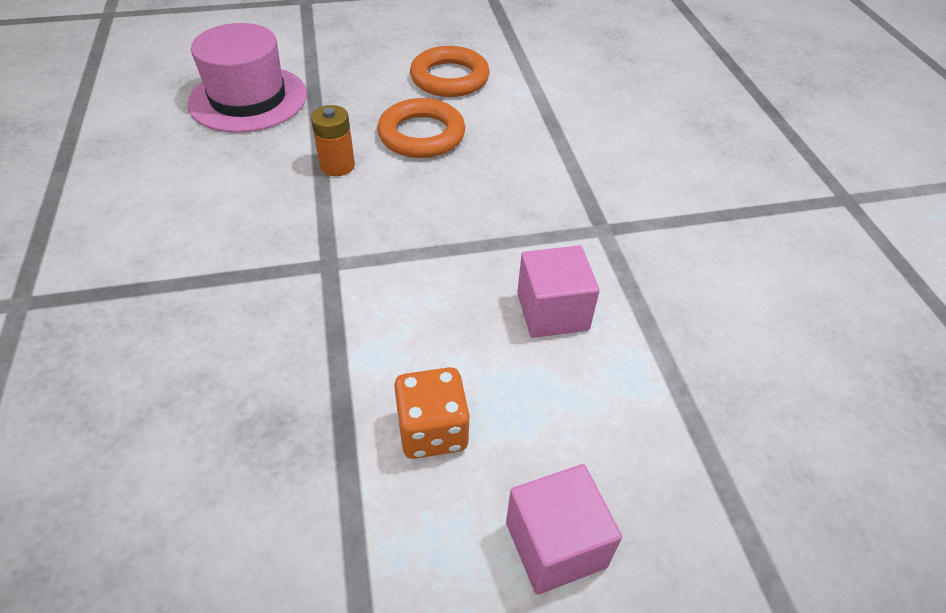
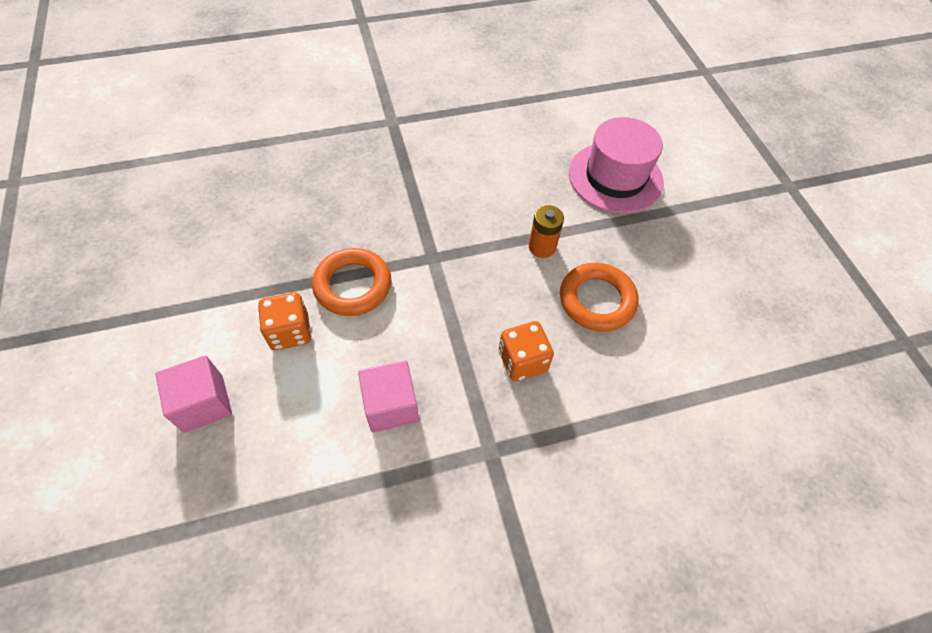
camera: 85 degrees right, 10 degrees up
(449, 78) = (695, 316): orange ring -> orange ring (353, 285)
(494, 196) = (522, 361): none -> orange dice

